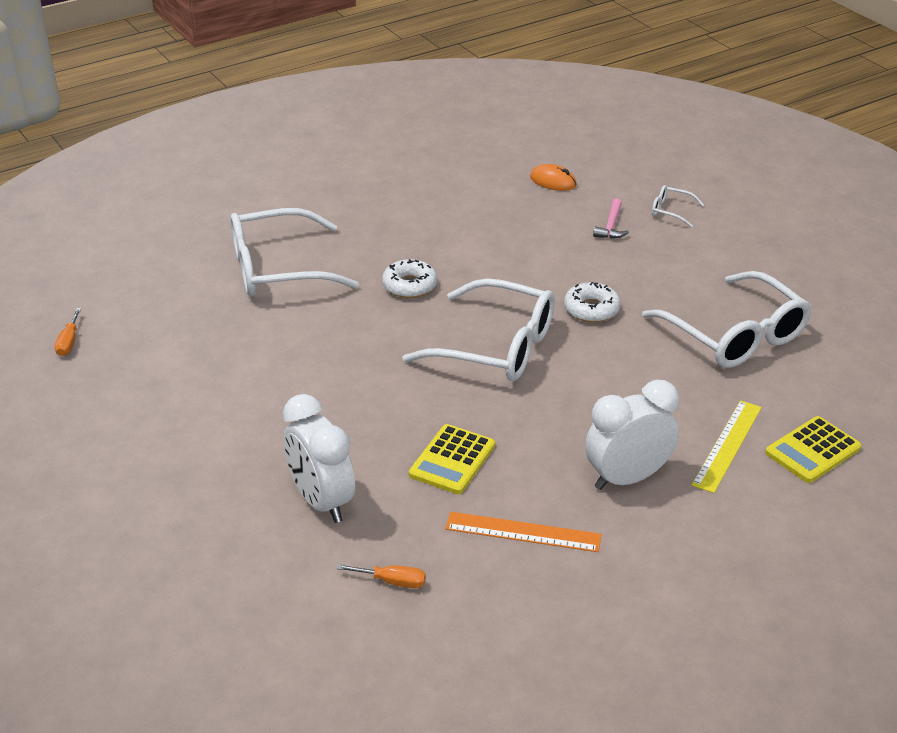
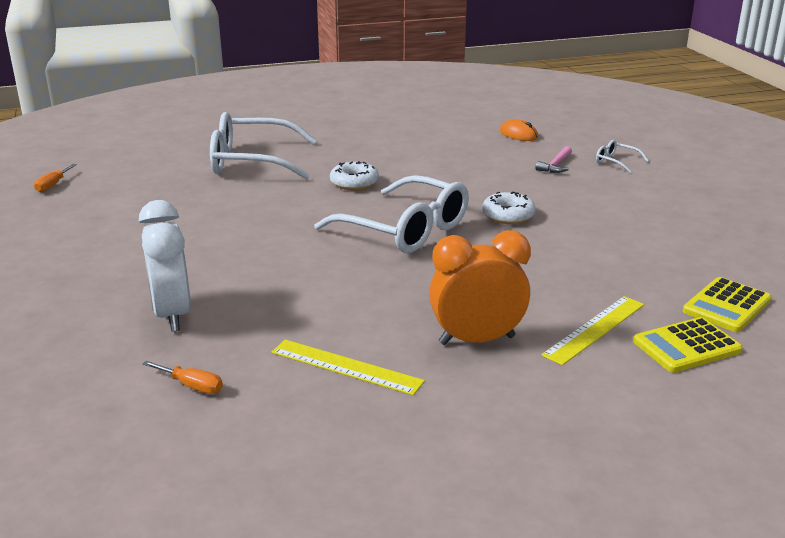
camera: 15 degrees right, 10 degrees down
(452, 460) = (313, 302): yellow calculator -> yellow calculator (726, 306)
(523, 532) = (346, 366): orange ruler -> yellow ruler
(627, 478) = (477, 340): white clock -> orange clock
(734, 334) = (640, 248): white glasses -> none

